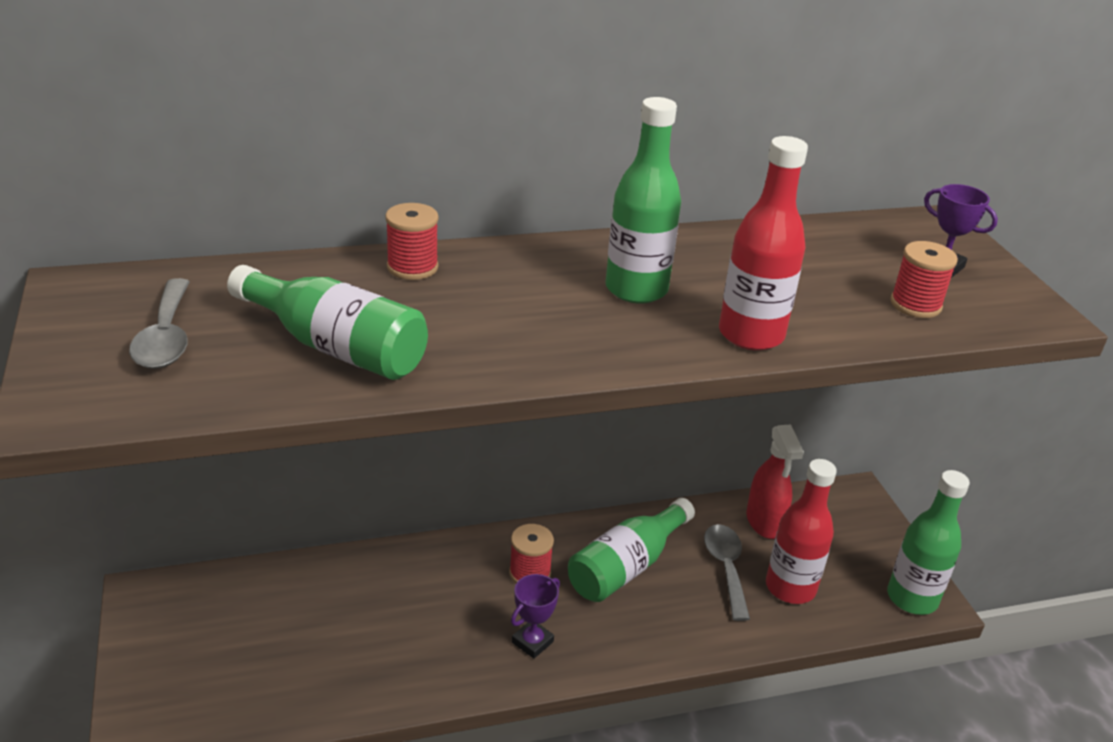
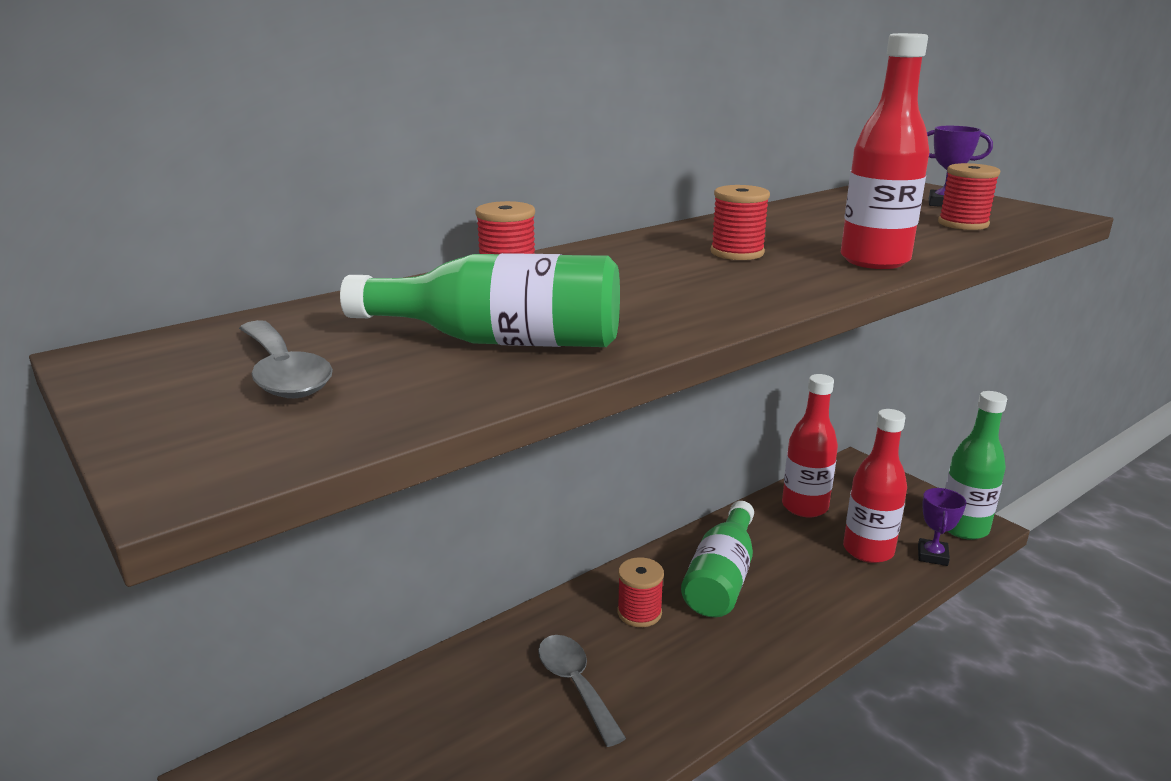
camera: 20 degrees left, 10 degrees down
(532, 642) = (689, 674): purple trophy -> purple trophy (932, 555)
(636, 289) = (737, 253): green bottle -> red spool
(725, 568) = (804, 552): grey spoon -> grey spoon (575, 684)
(764, 522) = (804, 507): red spray bottle -> red bottle

